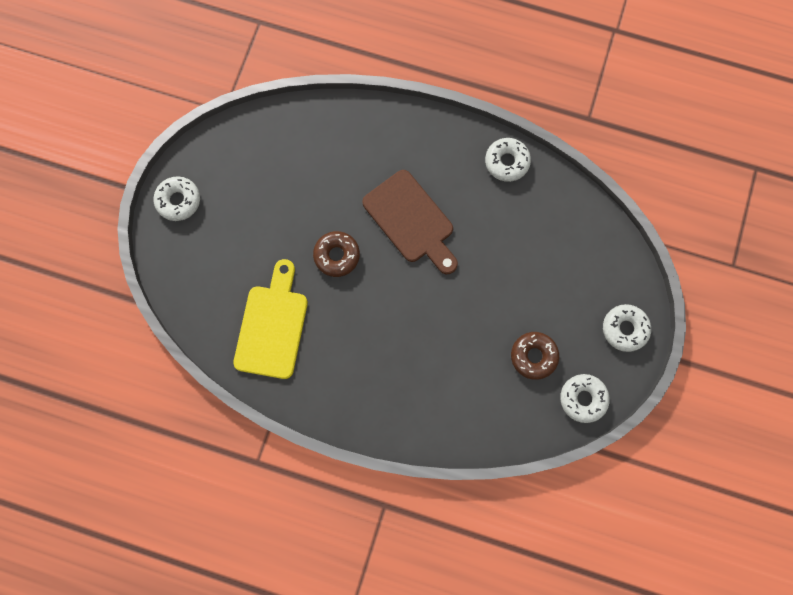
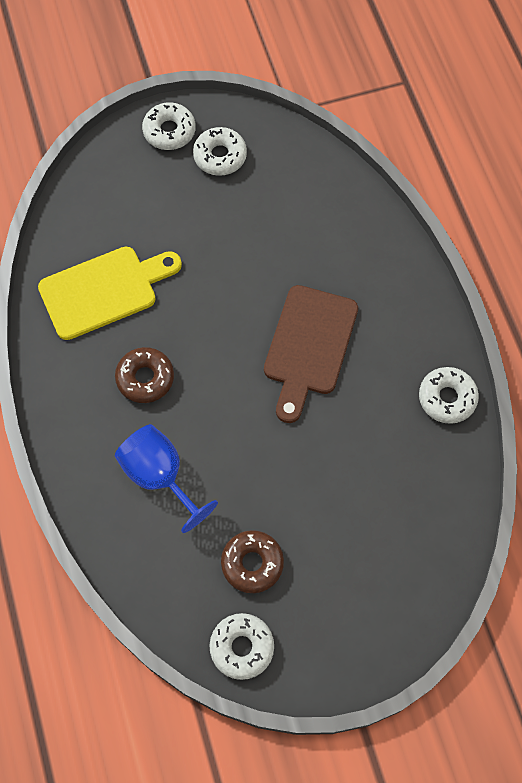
camera: 55 degrees right, 10 degrees down
(337, 255) = (219, 301): brown donut -> brown donut (145, 378)
(435, 376) = (160, 476): none -> blue goblet
(624, 329) = (354, 644): white donut -> white donut (220, 156)

